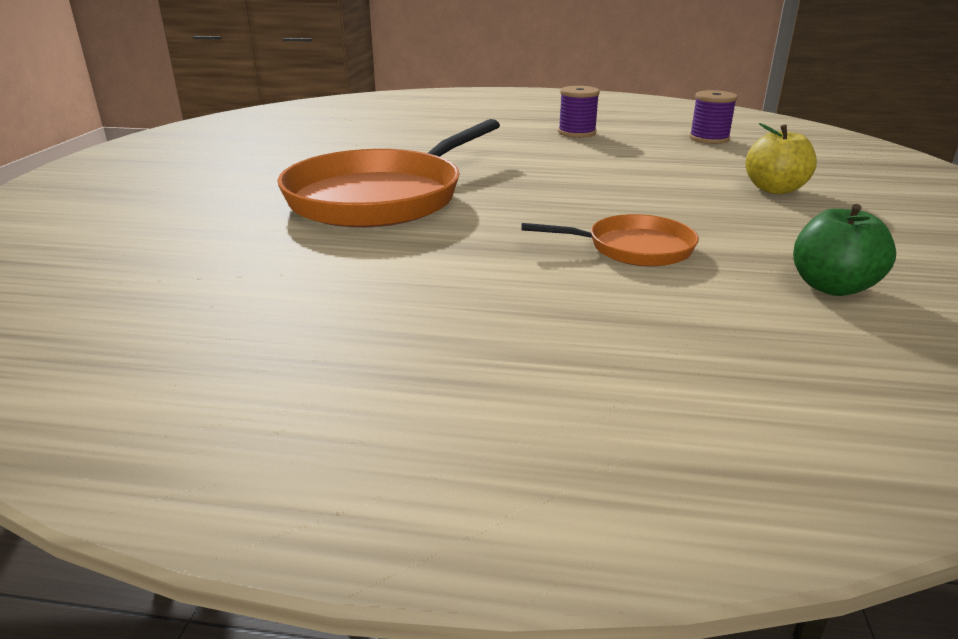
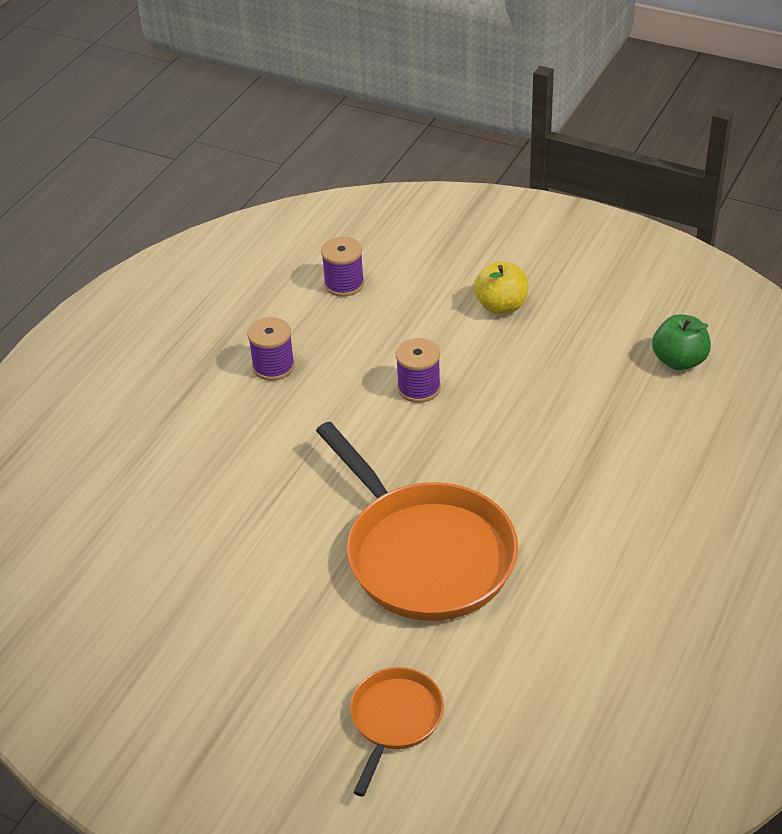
camera: 70 degrees left, 15 degrees up
(606, 173) = (419, 388): none -> purple spool
(633, 248) = (593, 428): orange pan -> orange pan (395, 720)

